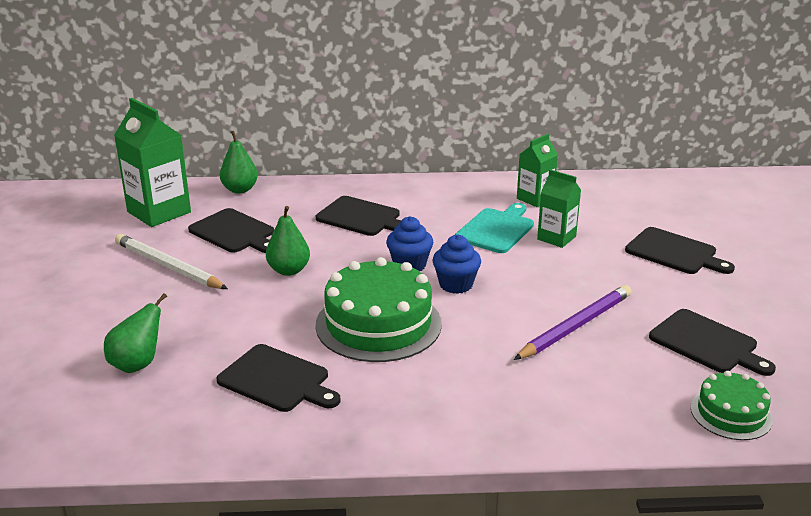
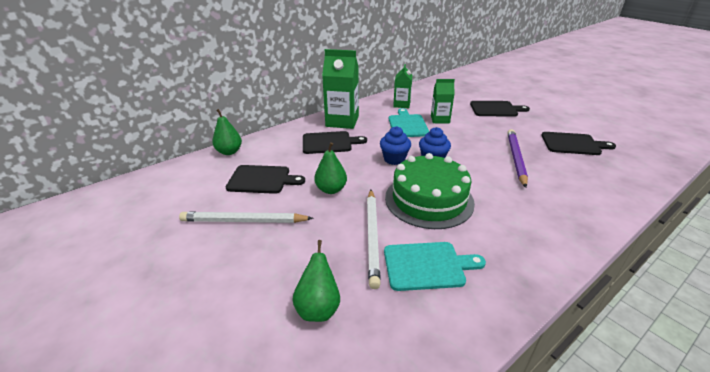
camera: 35 degrees left, 5 degrees up
(159, 212) = (187, 186): green carton -> green carton (342, 121)
(264, 332) = (372, 236): none -> white pencil
(277, 380) = (427, 265): black cutting board -> turquoise cutting board
(731, 413) = (634, 172): green cake -> none

